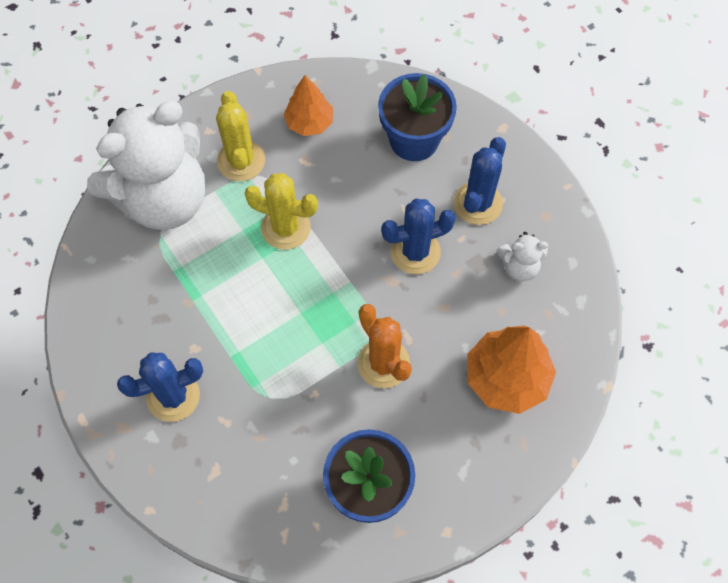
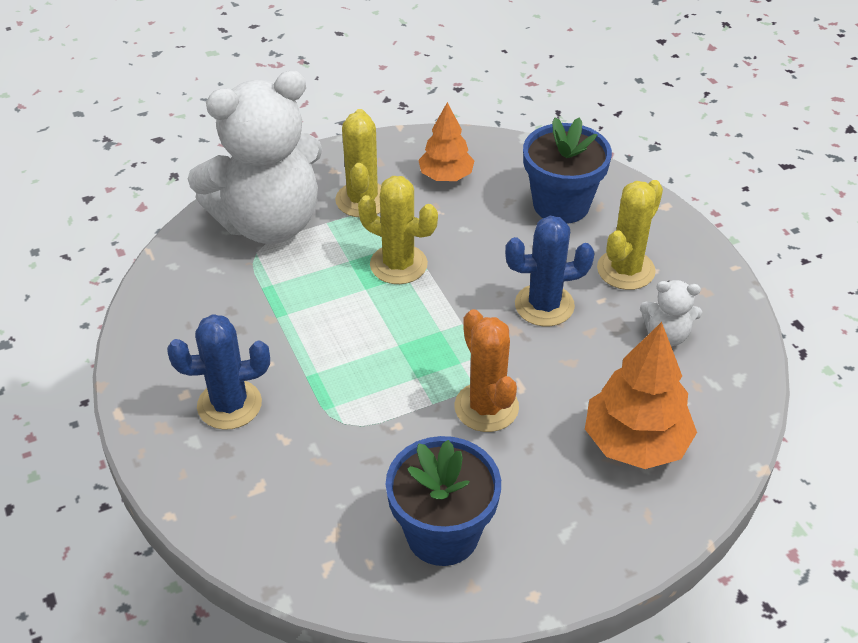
camera: 10 degrees right, 20 degrees down
(477, 203) = (625, 270): blue cactus -> yellow cactus

